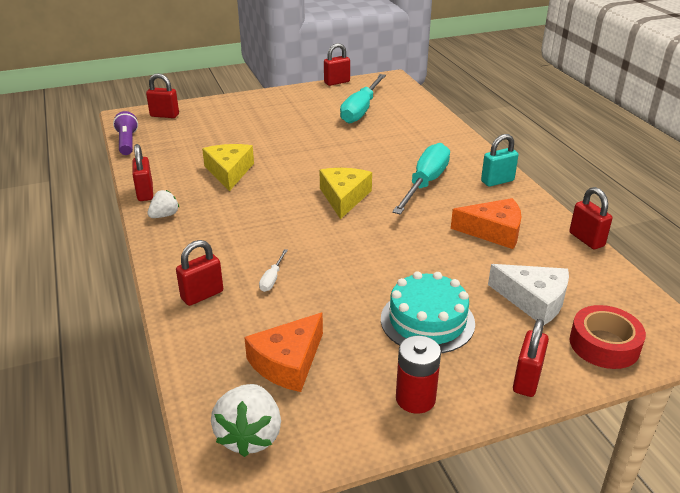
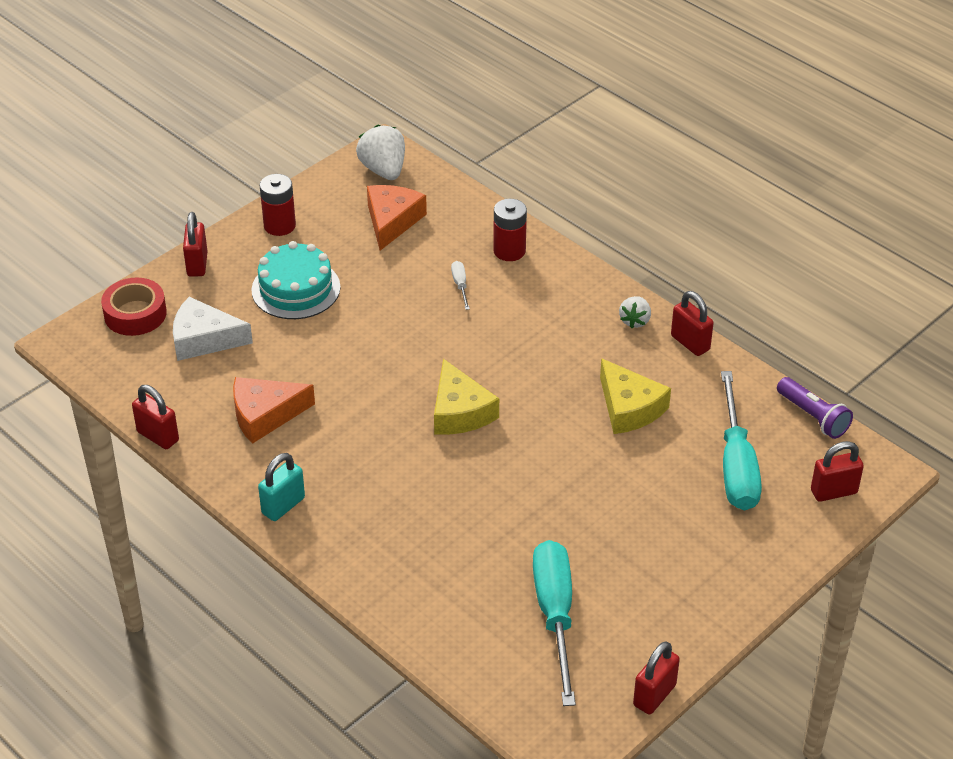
camera: 155 degrees right, 10 degrees up
(202, 295) = (509, 251): red padlock -> red battery
(425, 183) = (374, 469): turquoise screwdriver -> turquoise screwdriver (736, 465)

